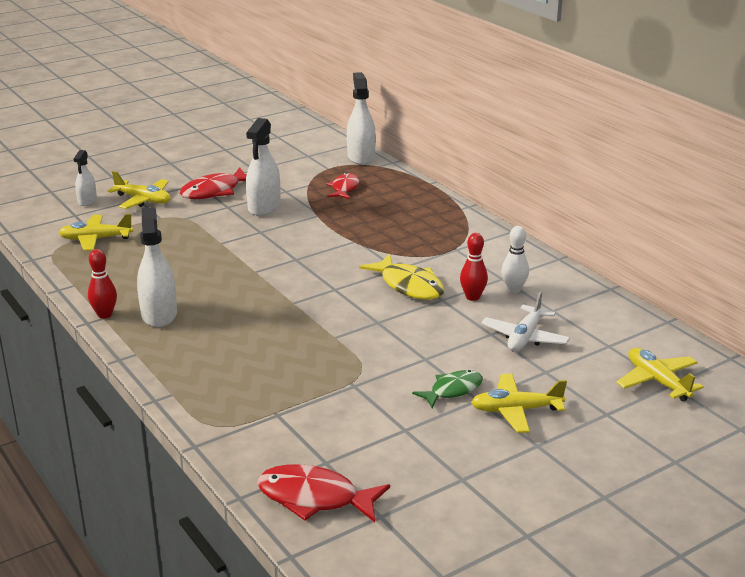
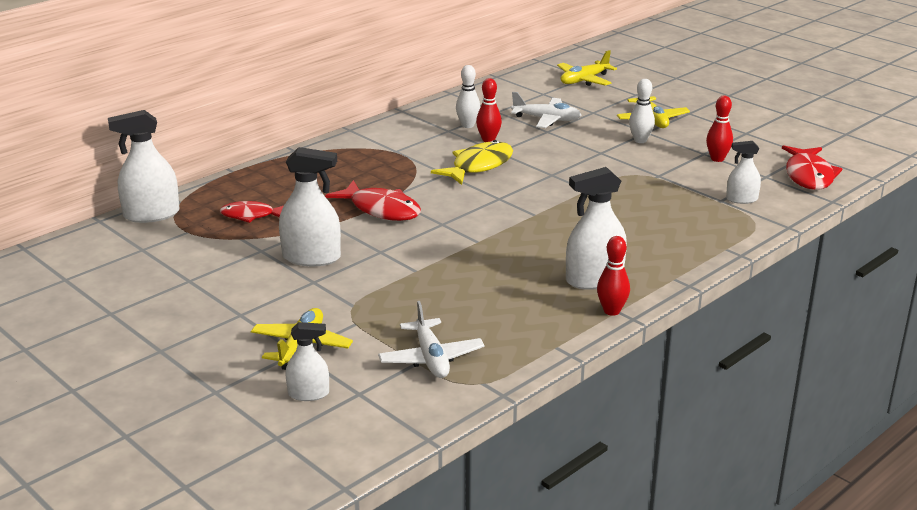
camera: 100 degrees left, 0 degrees up
(95, 239) = (431, 358): yellow plane -> white plane
(215, 191) = (266, 297): red fish -> red fish (381, 209)
(273, 429) = (741, 199): none -> white spray bottle
(385, 436) = (717, 159): none -> red bowling pin
(453, 390) = (640, 140): green fish -> white bowling pin

